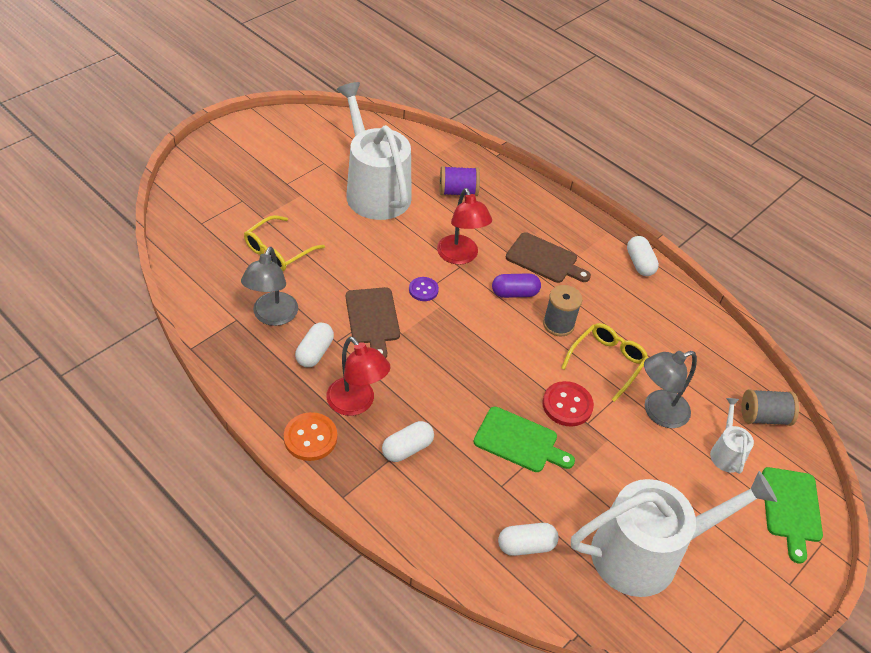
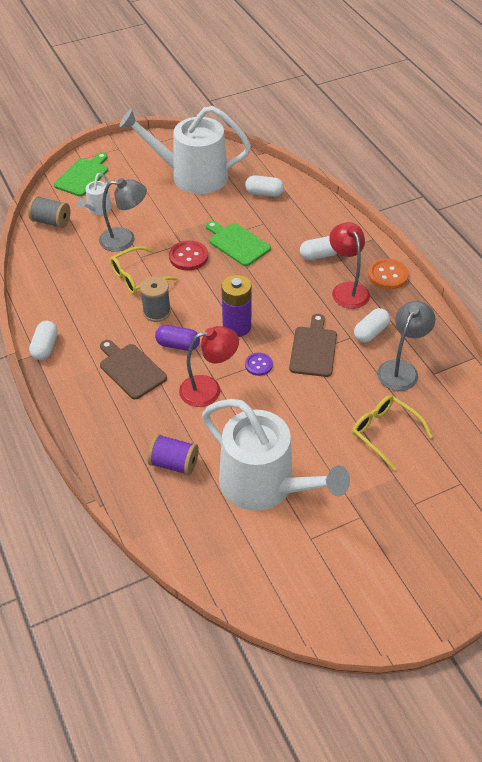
camera: 155 degrees left, 0 degrees up
(278, 251) = (385, 433): yellow glasses -> yellow glasses turned 105 degrees counterclockwise
(375, 190) = (264, 485): white watering can -> white watering can turned 45 degrees counterclockwise
(460, 256) = (209, 389): red lamp -> red lamp turned 75 degrees clockwise
(465, 326) = (237, 327): none -> purple battery

